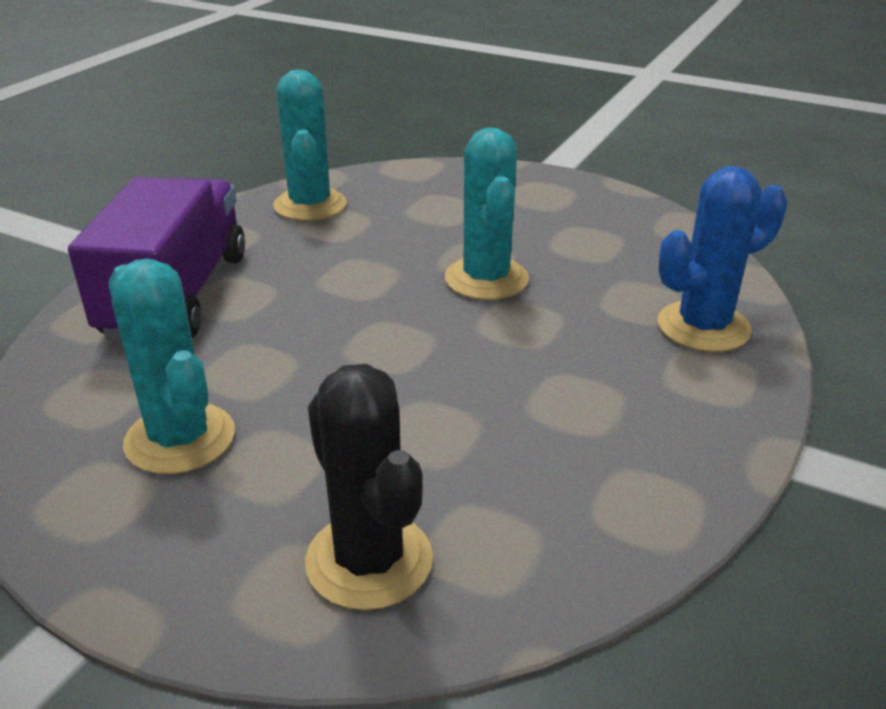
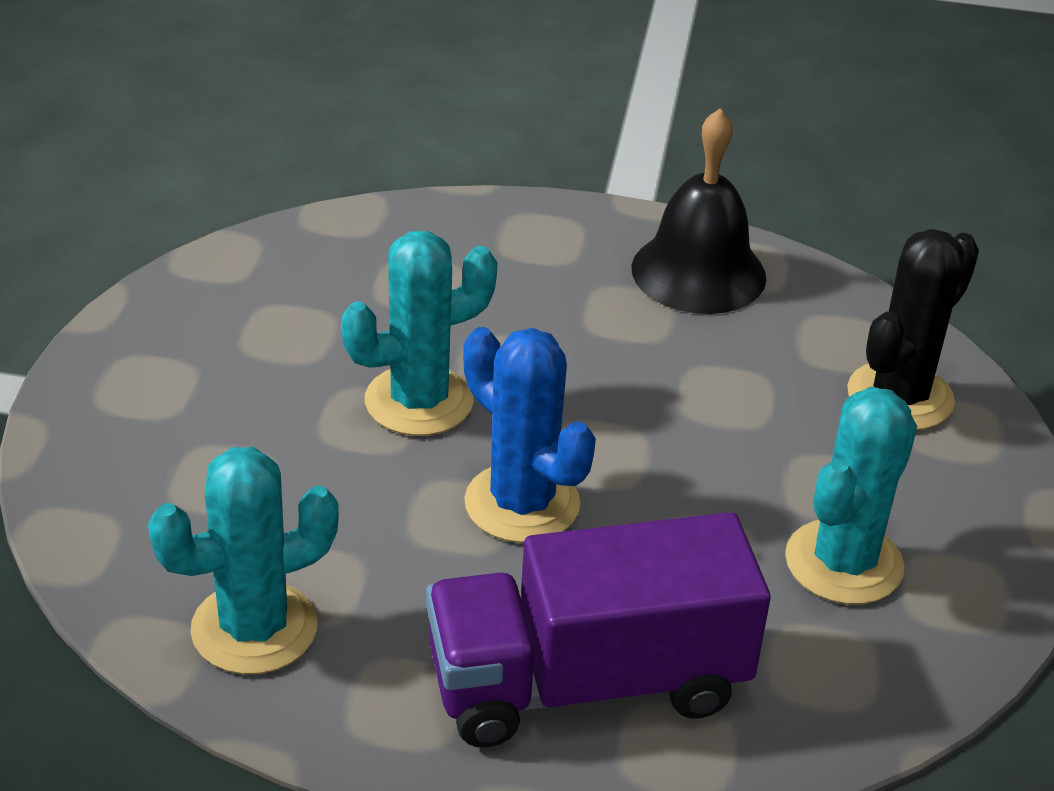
camera: 110 degrees left, 5 degrees up
(637, 465) = (698, 272): none -> black bell
(703, 327) = (456, 241): blue cactus -> blue cactus (522, 503)

